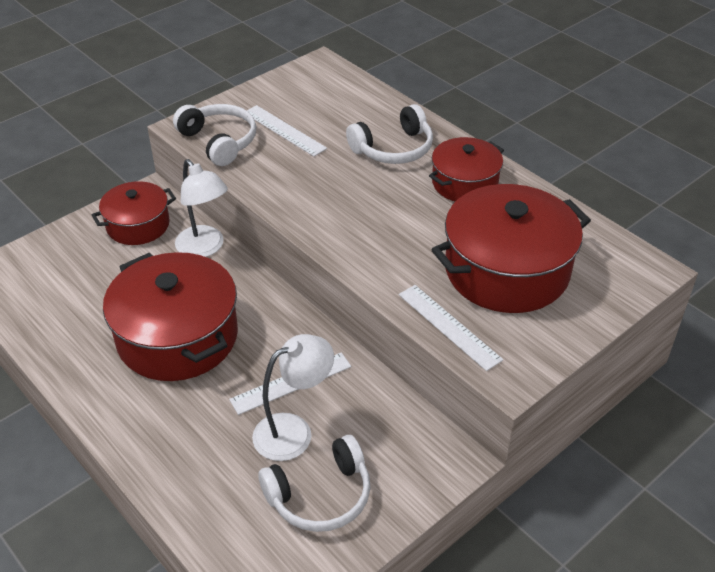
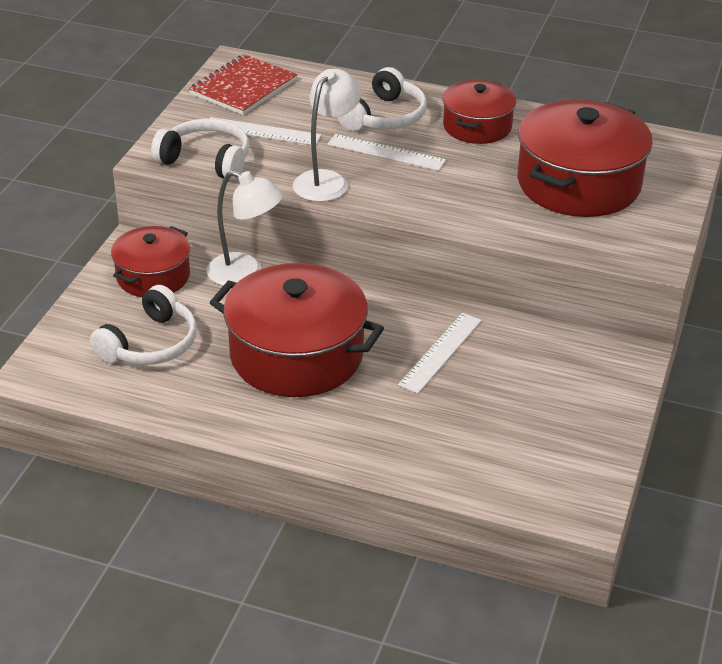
camera: 30 degrees left, 5 degrees down
(294, 431) = (479, 387): white lamp -> white lamp (326, 180)
(306, 87) = (243, 87): none -> red notebook
(320, 495) = (548, 424): white headphones -> white headphones (150, 344)
(449, 326) = (572, 240): white ruler -> white ruler (386, 152)

